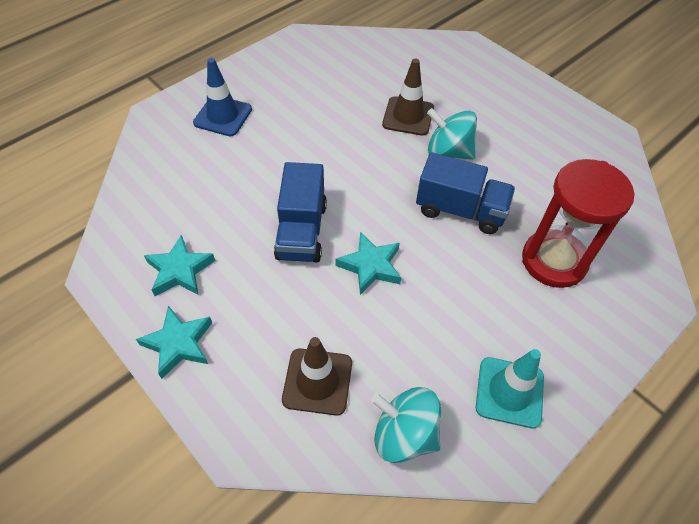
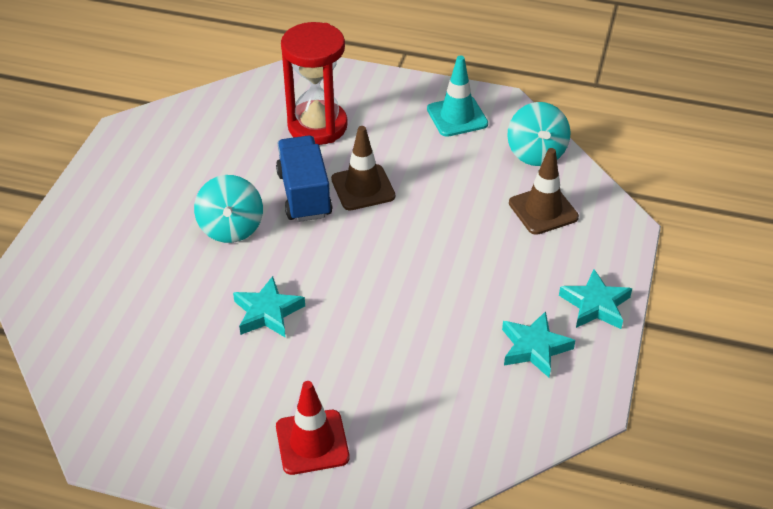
camera: 120 degrees left, 10 degrees down
(223, 116) = (312, 442): blue traffic cone -> red traffic cone
(302, 231) = (417, 287): blue truck -> none
(370, 266) = (415, 225): turquoise star -> turquoise star (268, 312)
(408, 116) = (196, 278): brown traffic cone -> brown traffic cone (363, 188)

